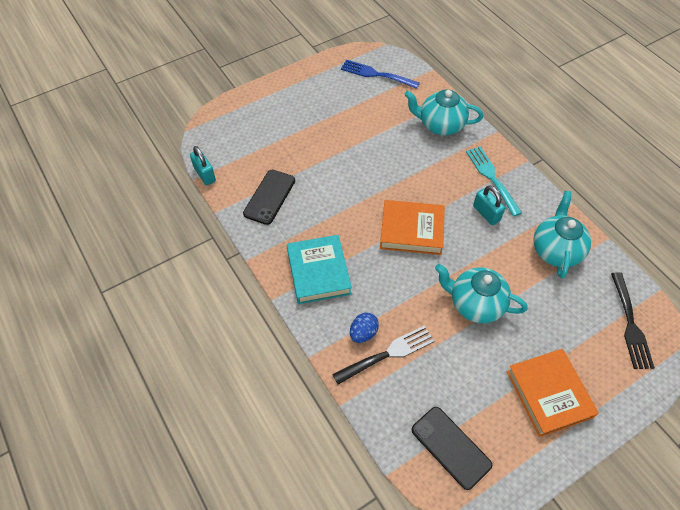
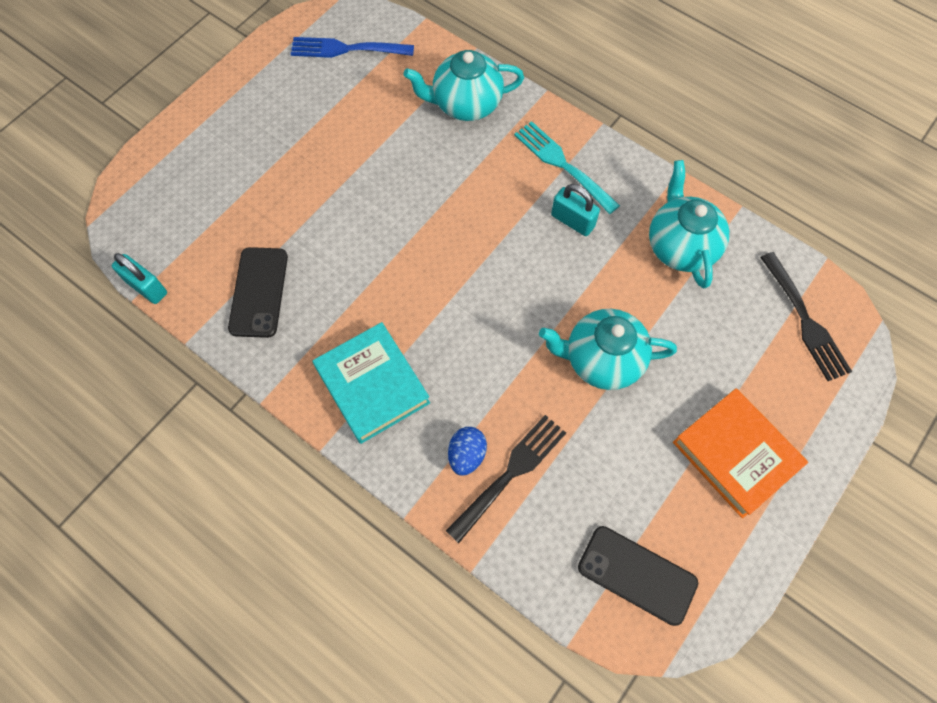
camera: 20 degrees left, 10 degrees up
(411, 230) = (480, 279): orange book -> none

